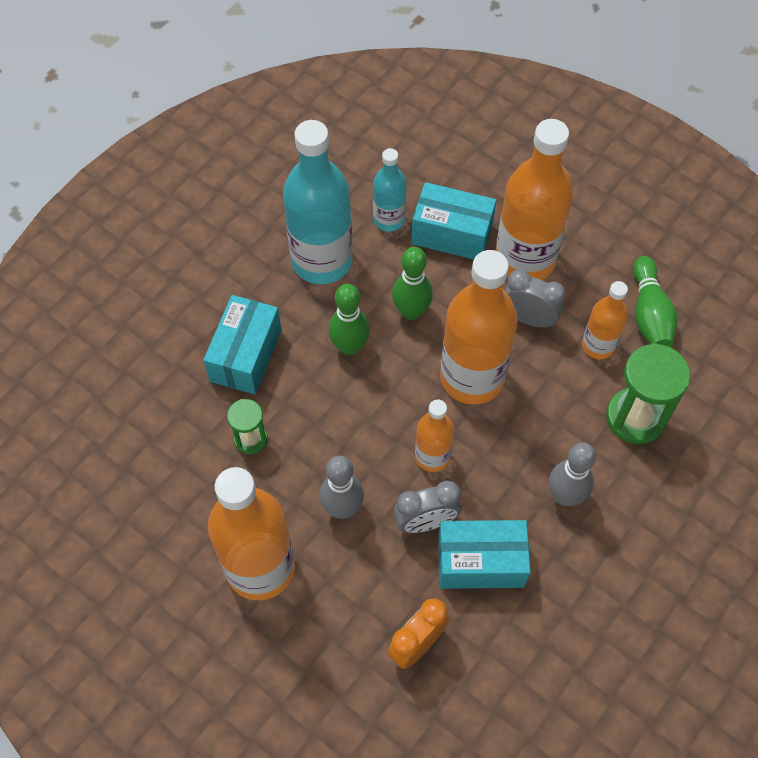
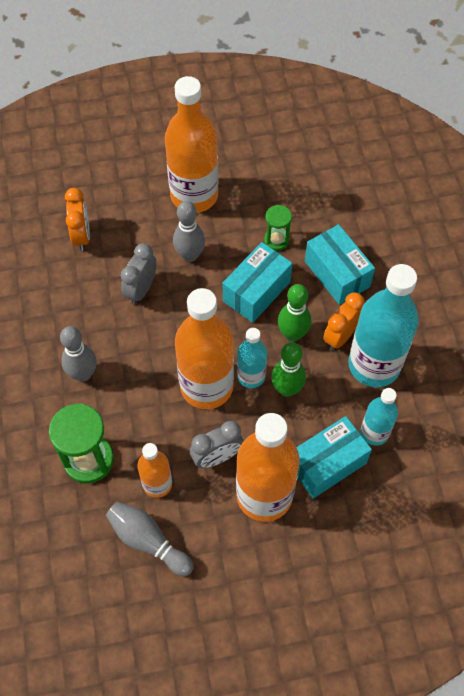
camera: 130 degrees right, 0 degrees up
(316, 306) = (340, 336): none -> orange clock
(426, 349) = (251, 376): none -> turquoise bottle
(432, 456) = (176, 323): orange bottle -> none
(480, 562) = (92, 298): turquoise box -> turquoise box (256, 291)
(649, 314) = (148, 541): green bowling pin -> grey bowling pin

